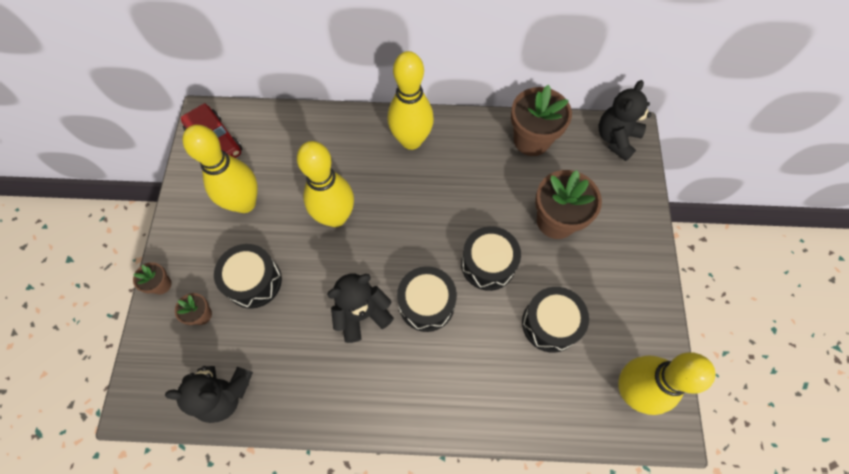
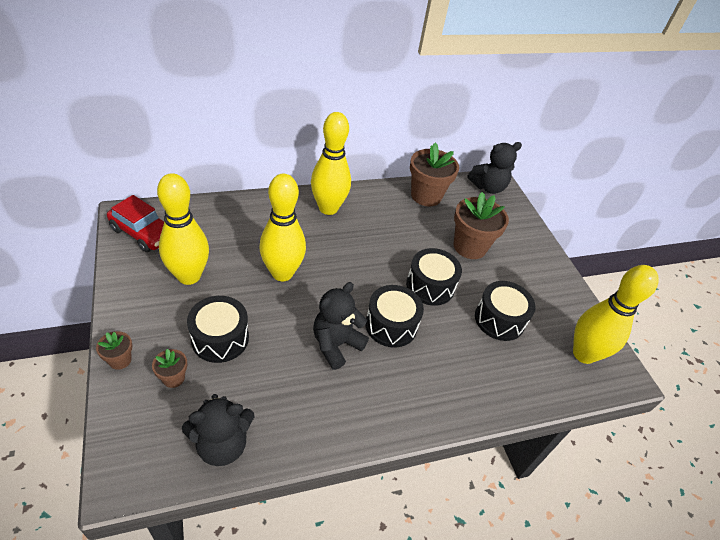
camera: 25 degrees left, 20 degrees down
(616, 139) = (488, 187): black teddy bear -> black teddy bear turned 120 degrees counterclockwise

